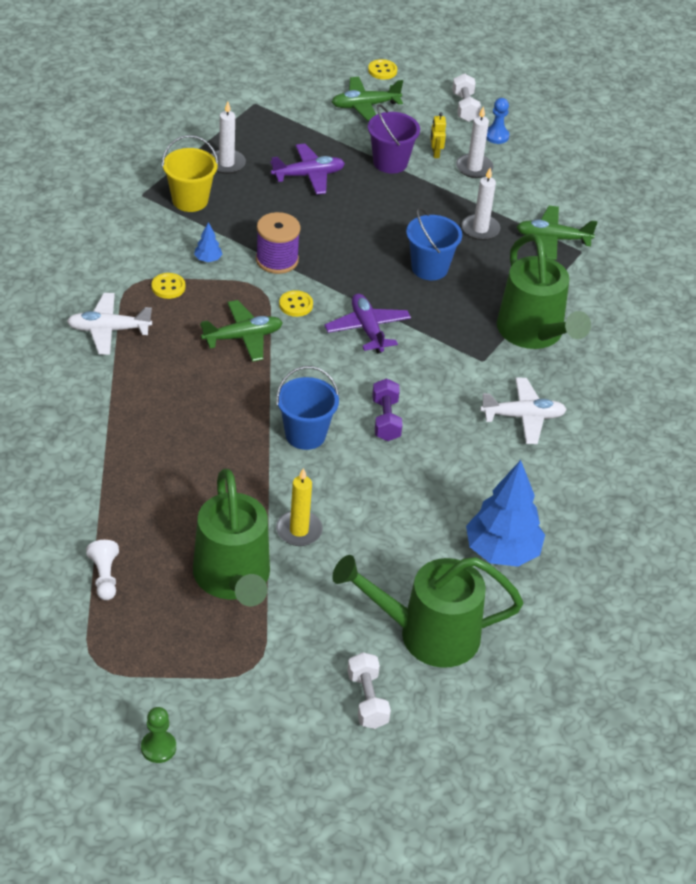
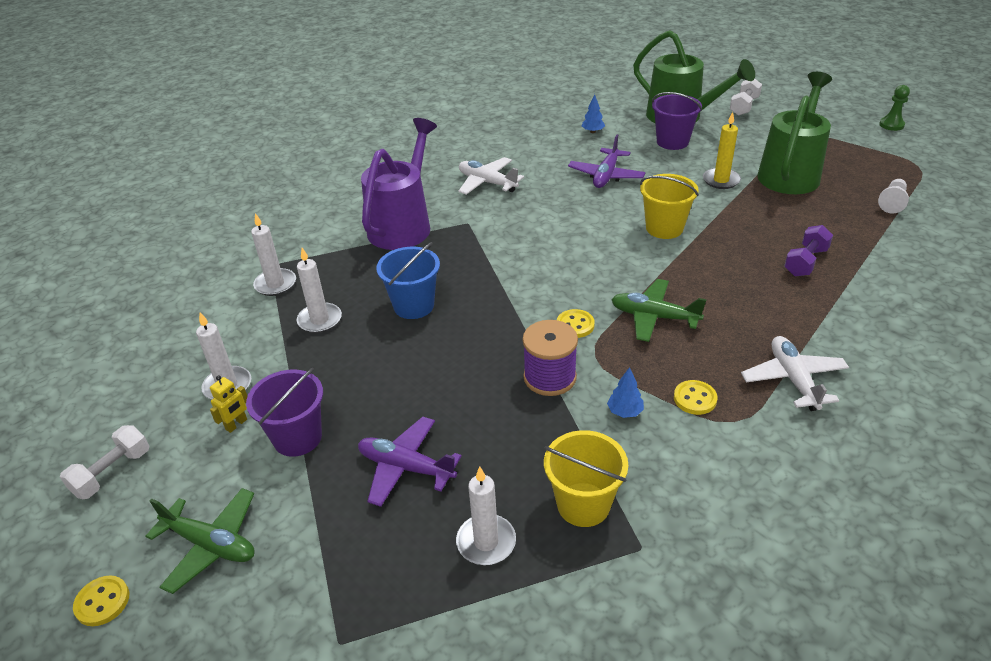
camera: 135 degrees left, 5 degrees down
(108, 330) = (793, 379): white plane -> white plane turned 135 degrees counterclockwise
(305, 434) = (664, 228): blue bucket -> yellow bucket
(367, 329) = (532, 279): purple plane -> purple plane (606, 175)
(385, 420) = (590, 215): purple dumbbell -> purple dumbbell (805, 262)
(398, 575) = (672, 142): none -> purple bucket
(496, 136) = (146, 413): blue pawn -> none
(502, 551) = (592, 131): blue tree -> blue tree, size x0.41
(534, 334) = (403, 224): green watering can -> purple watering can
(552, 239) = (275, 284): green plane -> white candle

